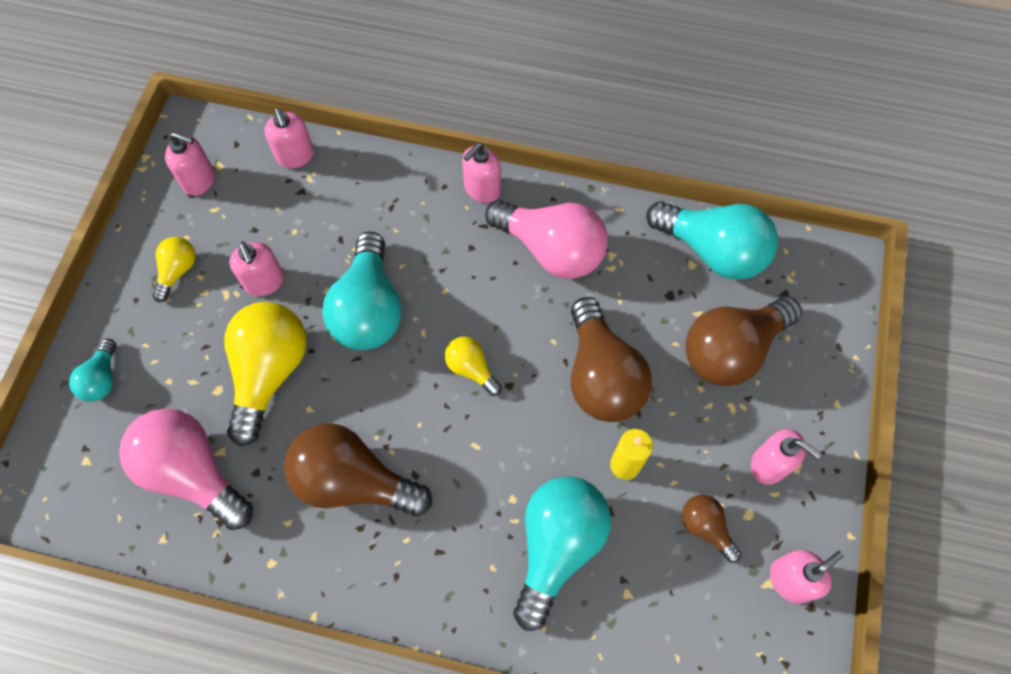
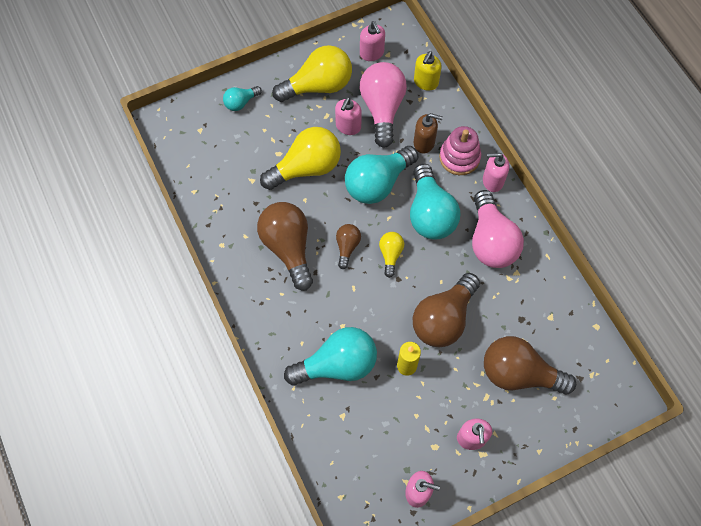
camera: 50 degrees right, 0 degrees up
(178, 271) = (318, 86): yellow light bulb -> yellow light bulb, size x1.99
(193, 472) = (233, 177): pink light bulb -> pink light bulb (382, 109)
(295, 156) = (425, 82): pink soap dispenser -> yellow soap dispenser
(368, 219) = (424, 143): none -> brown soap dispenser
(422, 198) = (459, 157): none -> pink stacking toy
(706, 527) = (409, 429): brown light bulb -> brown light bulb (347, 247)
(712, 251) = (569, 322): turquoise light bulb -> turquoise light bulb (430, 214)

